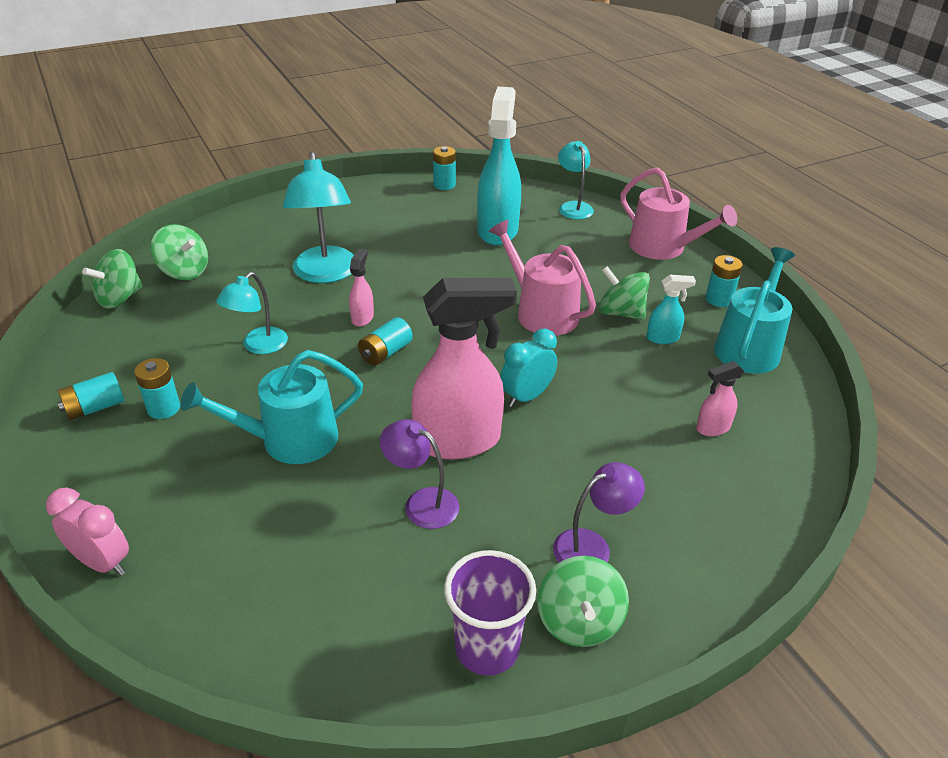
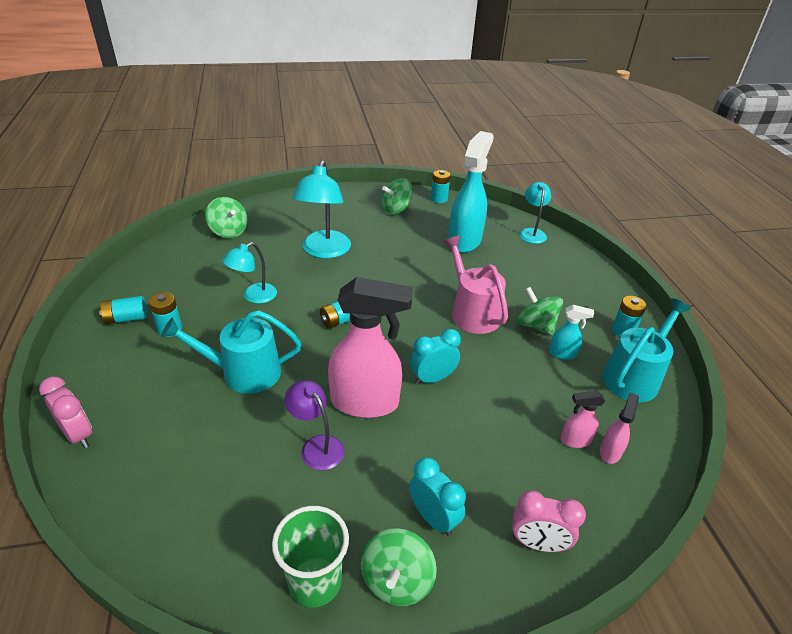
camera: 15 degrees right, 0 degrees up
(120, 298) = (178, 243): green spinning top -> green spinning top (396, 210)
(362, 317) = (336, 289): pink spray bottle -> pink spray bottle (610, 451)
(487, 648) = (315, 582): purple cup -> green cup
(592, 546) = (433, 518): purple lamp -> turquoise clock
(663, 248) = (592, 278): pink watering can -> none
(715, 543) = (537, 543): none -> pink clock

